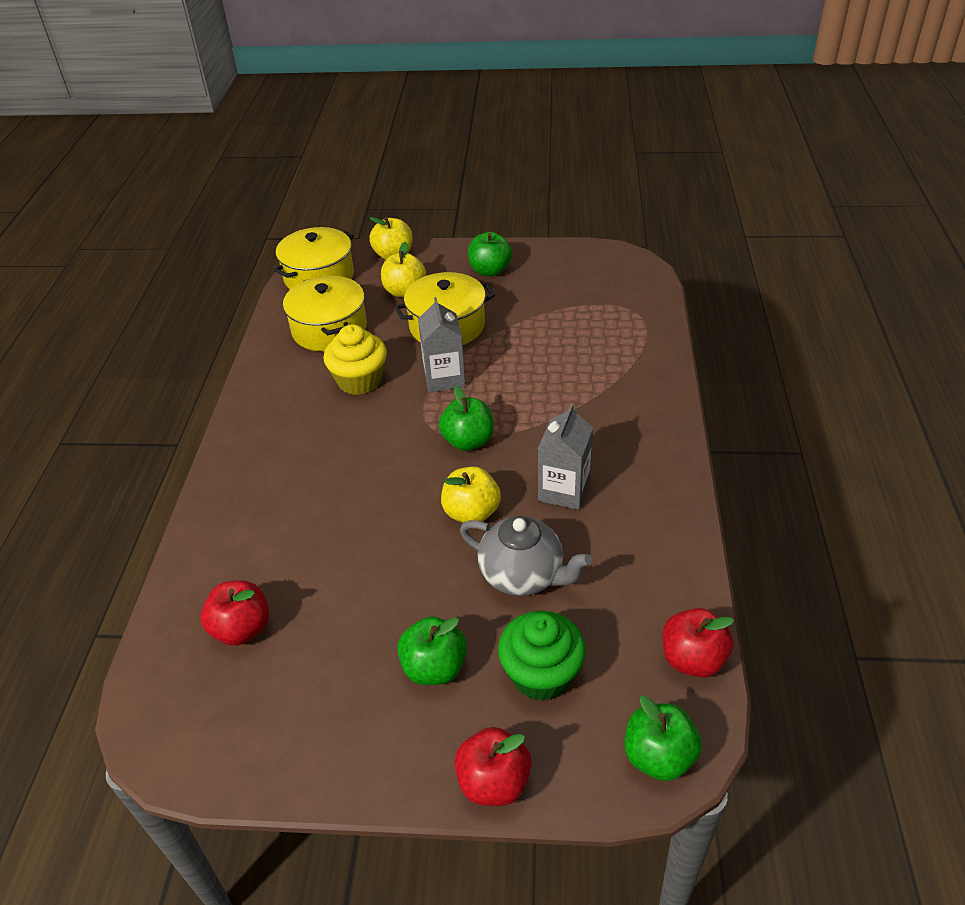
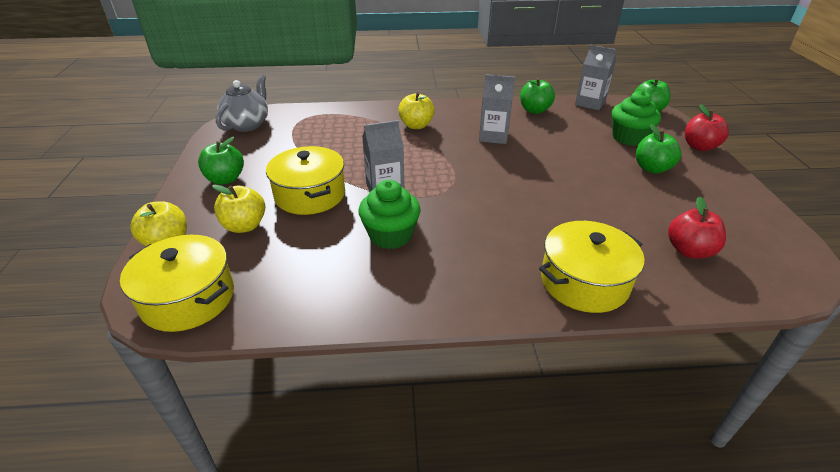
camera: 100 degrees left, 5 degrees down
(329, 329) = (303, 270): yellow pot -> yellow pot (584, 282)
(359, 380) = (390, 235): yellow cupcake -> green cupcake
(468, 441) = (458, 172): green apple -> green apple (534, 110)
(471, 513) = (527, 166): yellow apple -> yellow apple (416, 125)
(523, 575) = (567, 146): grey teapot -> grey teapot (247, 124)
(693, 659) = (590, 103): red apple -> grey carton

